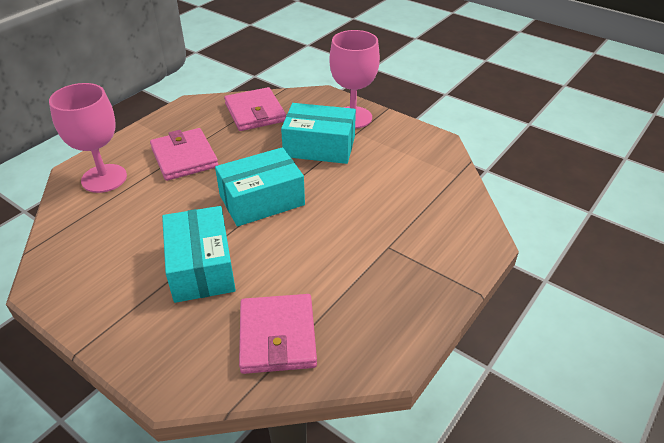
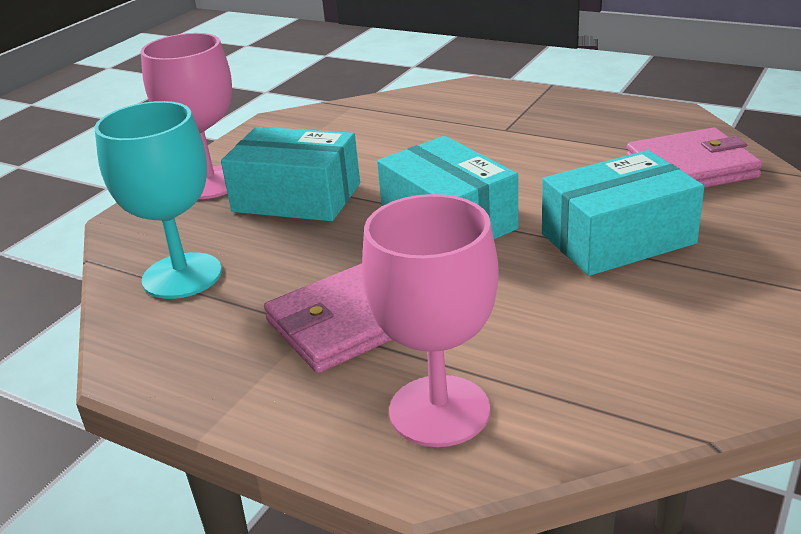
camera: 95 degrees left, 10 degrees down
(255, 112) = (182, 276): pink wallet -> turquoise goblet
(319, 146) = (296, 198): turquoise box -> turquoise box turned 75 degrees counterclockwise

